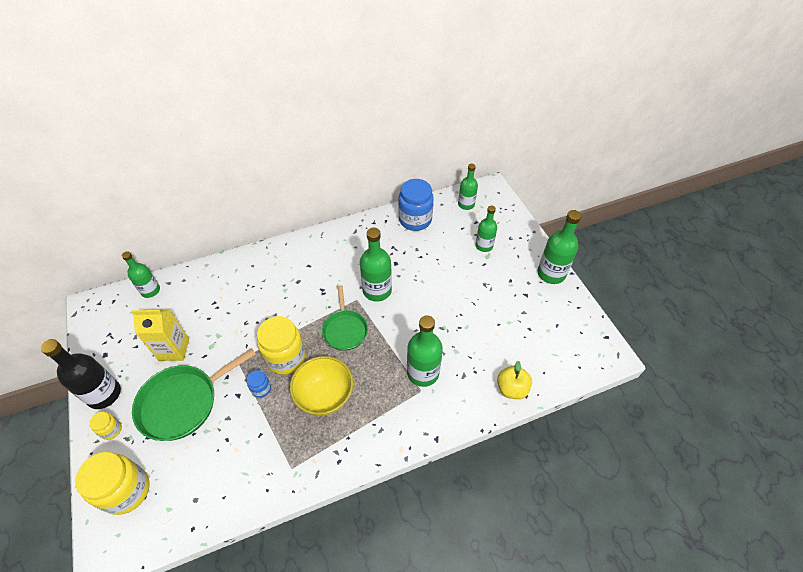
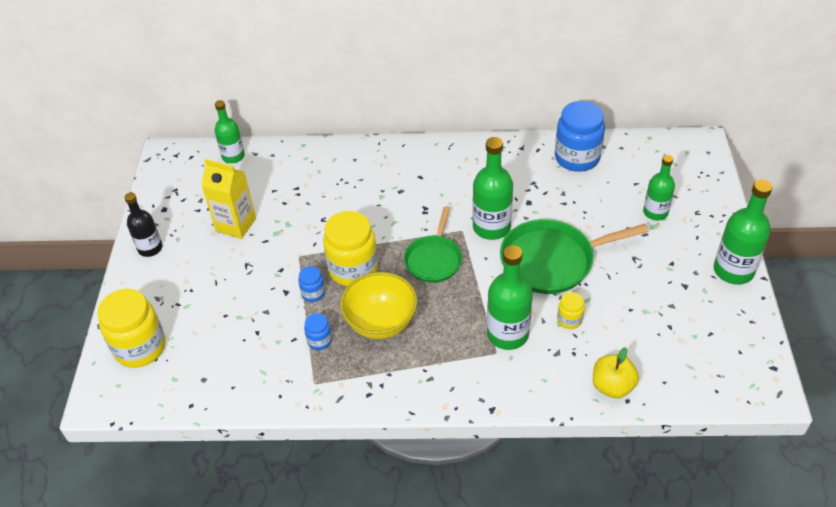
camera: 25 degrees right, 5 degrees down
(104, 394) = (150, 248): black bottle -> black bottle, size x0.65
(111, 430) = (145, 285): yellow jar -> yellow jar (569, 320)
(183, 403) = (225, 281): green pan -> green pan (551, 261)
(282, 428) = (319, 341): none -> blue jar
(466, 204) = (654, 156): green bottle -> none

